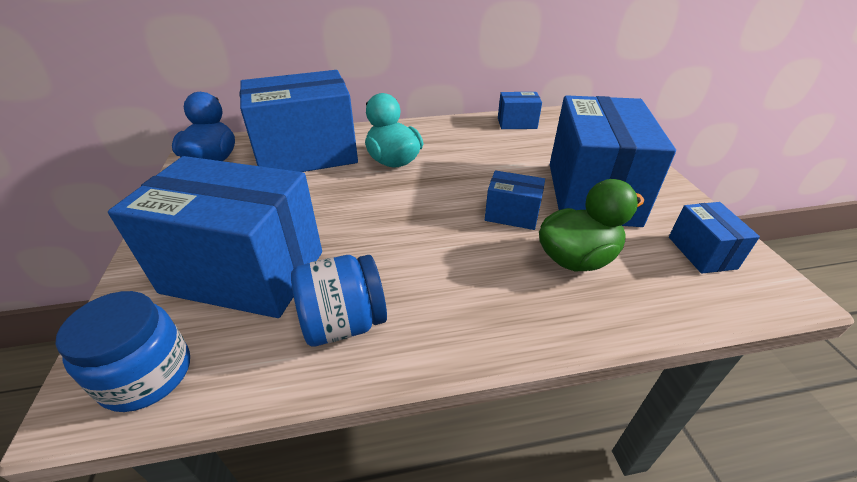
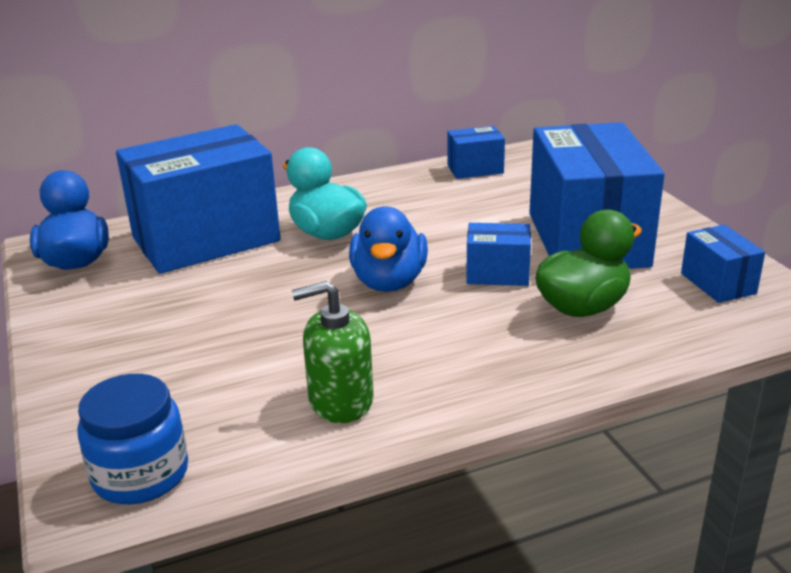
camera: 10 degrees left, 10 degrees down
(244, 272) = (196, 372): blue box -> none
(344, 323) = (340, 400): blue jar -> green soap dispenser
(424, 210) = (389, 282): none -> blue duck

